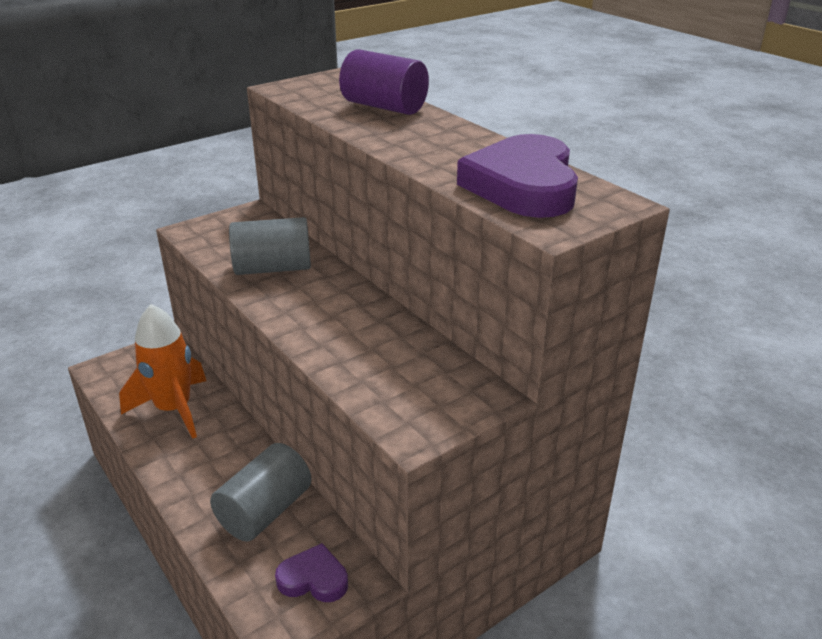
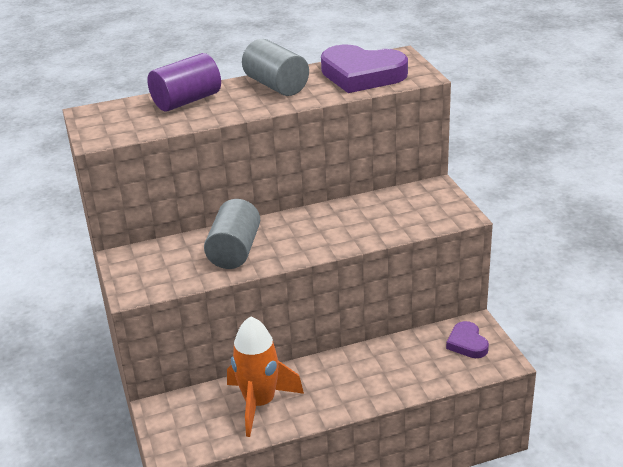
camera: 70 degrees left, 0 degrees up
(264, 511) = (400, 360): grey cylinder -> grey cylinder (276, 86)
(313, 579) = (467, 343): purple heart -> purple heart turned 45 degrees counterclockwise

